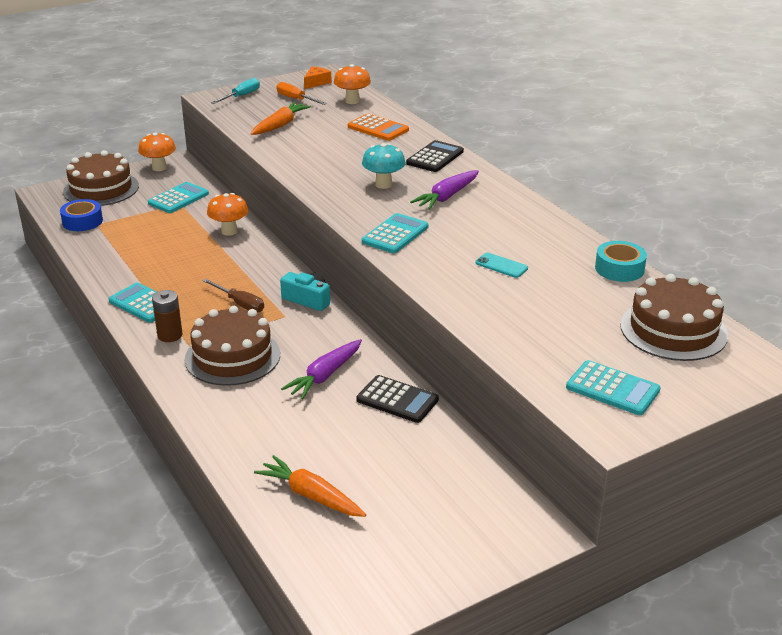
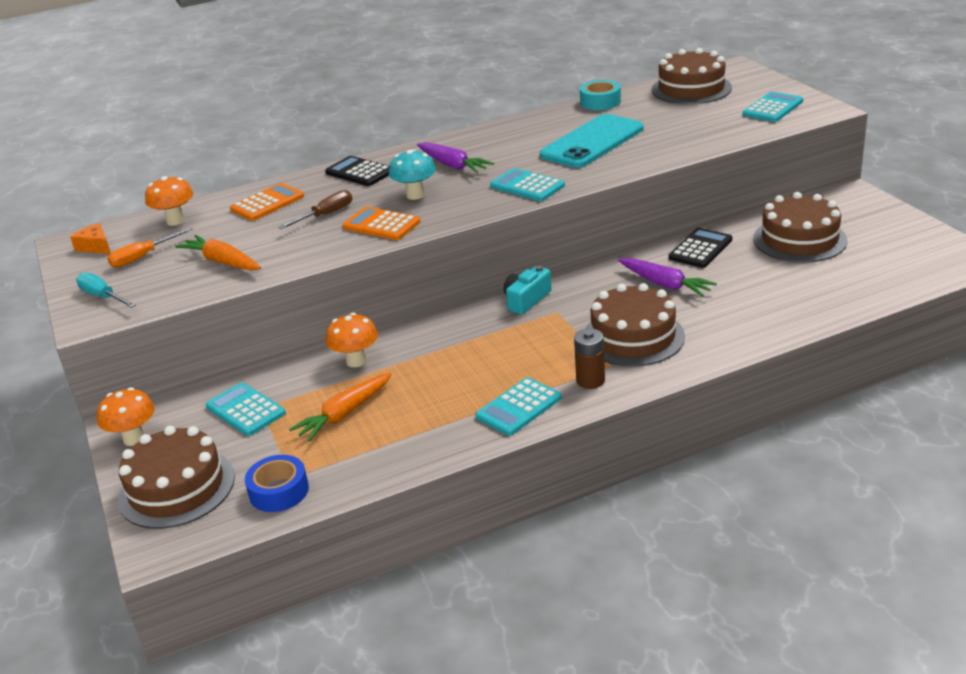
camera: 80 degrees left, 0 degrees up
(240, 304) = (528, 340): brown screwdriver -> brown screwdriver (326, 215)
(311, 496) = (841, 282): orange carrot -> orange carrot (345, 414)
(328, 175) = (381, 225): none -> orange calculator
(415, 473) = (799, 239): none -> brown cake
(501, 266) = (592, 142): turquoise phone -> turquoise phone, size x2.50

